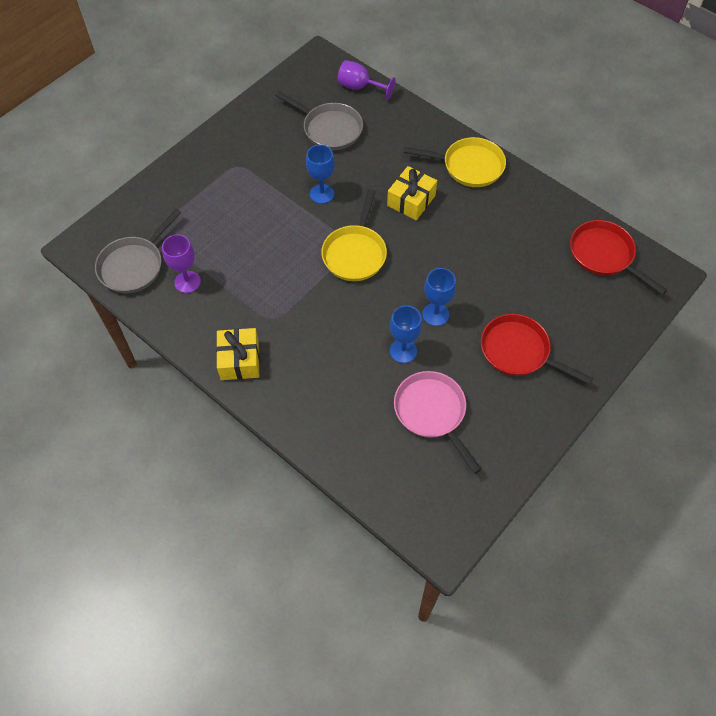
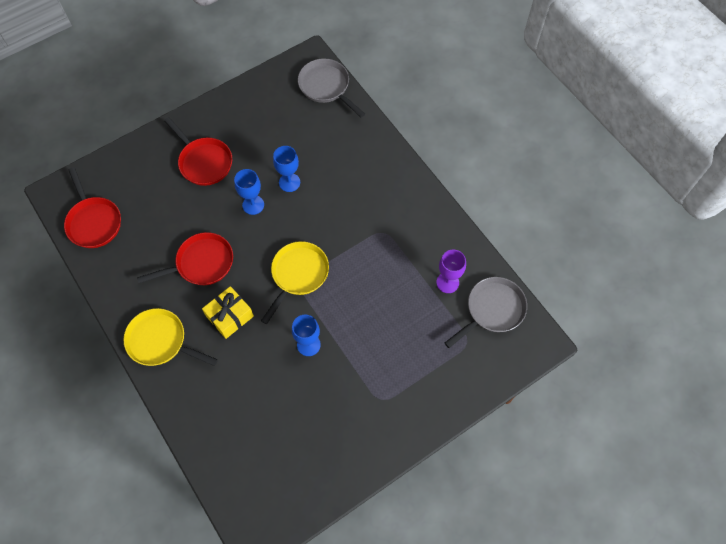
camera: 165 degrees left, 5 degrees up
(239, 360) = (416, 204): yellow gift -> none
(329, 129) = (277, 424): grey pan -> grey pan (326, 87)
(360, 87) = (226, 476): purple goblet -> none
(432, 412) = (286, 134): pink pan -> none
(464, 241) = (201, 263): none -> red pan

